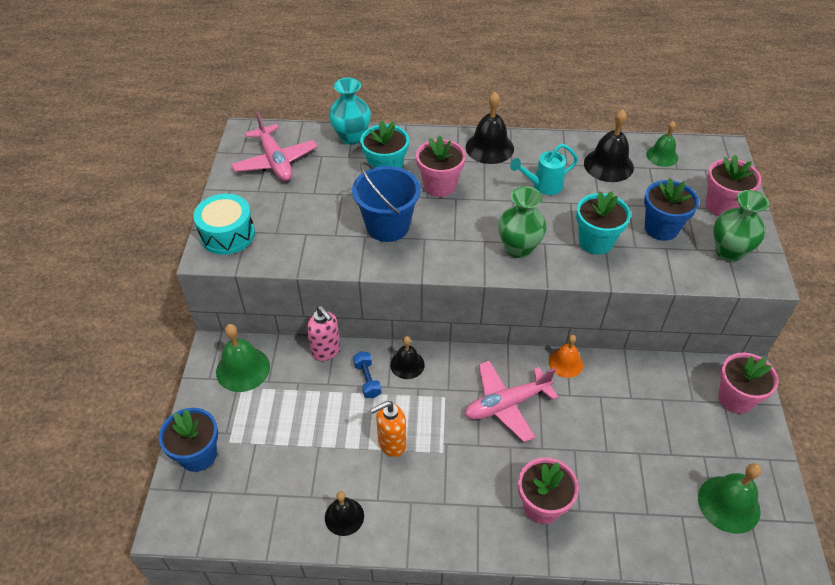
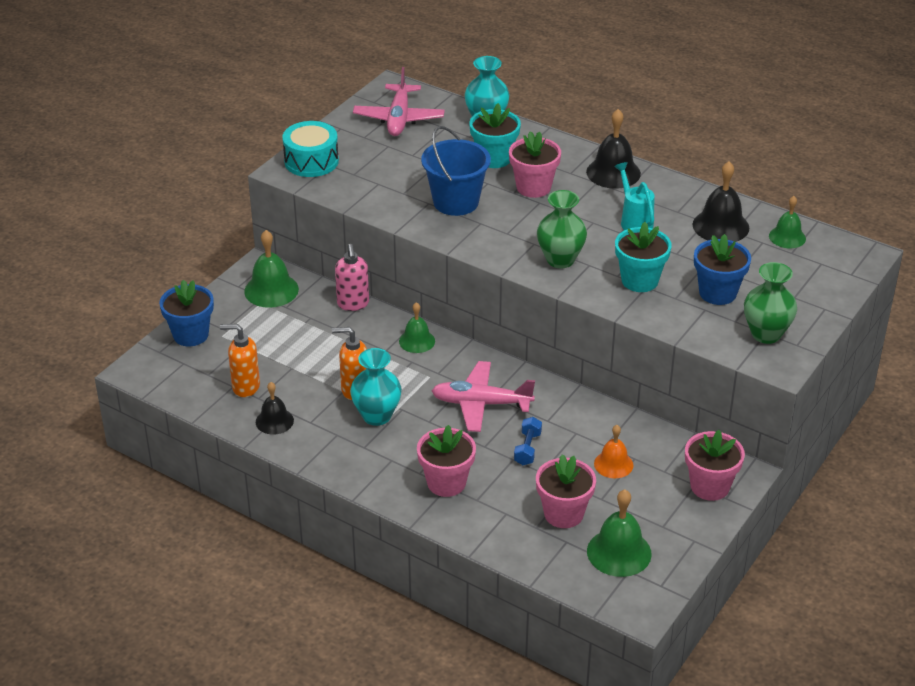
camera: 30 degrees right, 10 degrees down
(290, 490) = (245, 387): none -> orange soap dispenser
(367, 380) = (372, 338): blue dumbbell -> blue dumbbell (527, 448)
(407, 364) = (417, 341): black bell -> green bell
(431, 462) = (377, 416): none -> turquoise vase
(542, 186) = (634, 220): turquoise watering can -> turquoise watering can turned 60 degrees clockwise
(565, 363) = (567, 396): orange bell -> orange bell (613, 464)
(722, 206) = (802, 298): pink flower pot -> pink flower pot (563, 514)

